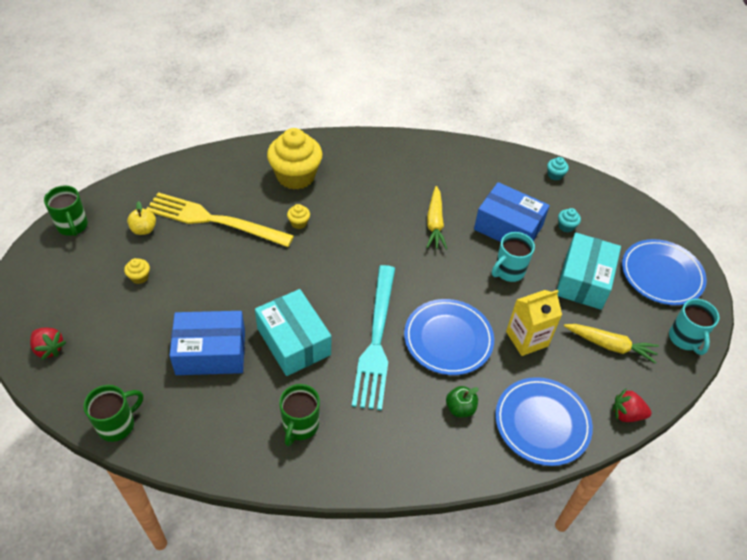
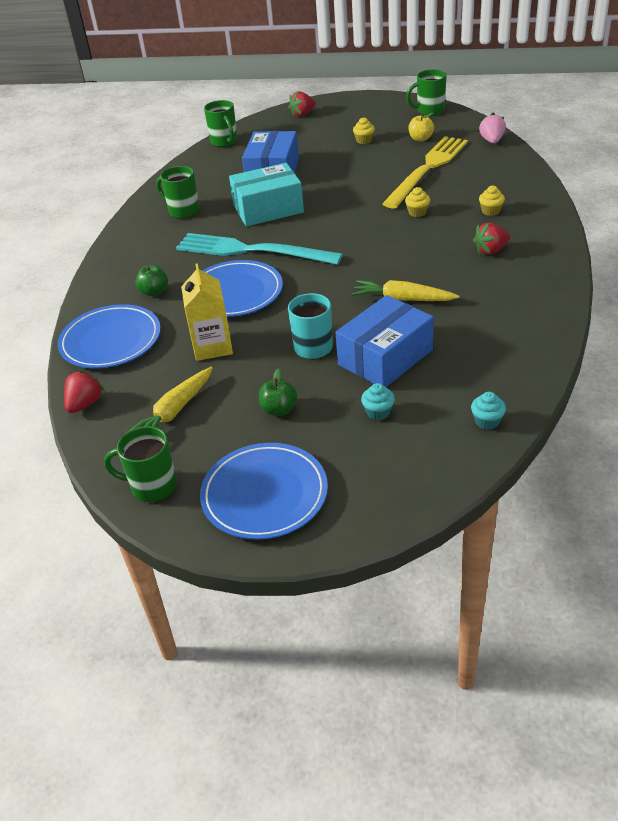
camera: 110 degrees right, 10 degrees down
(158, 177) = (492, 141): none -> pink strawberry
(295, 176) = (490, 211): yellow cupcake -> yellow cupcake, size x0.41
(358, 175) = (490, 251): none -> red strawberry
(583, 280) = (279, 409): turquoise box -> green apple
(685, 339) = (152, 486): turquoise mug -> green mug

